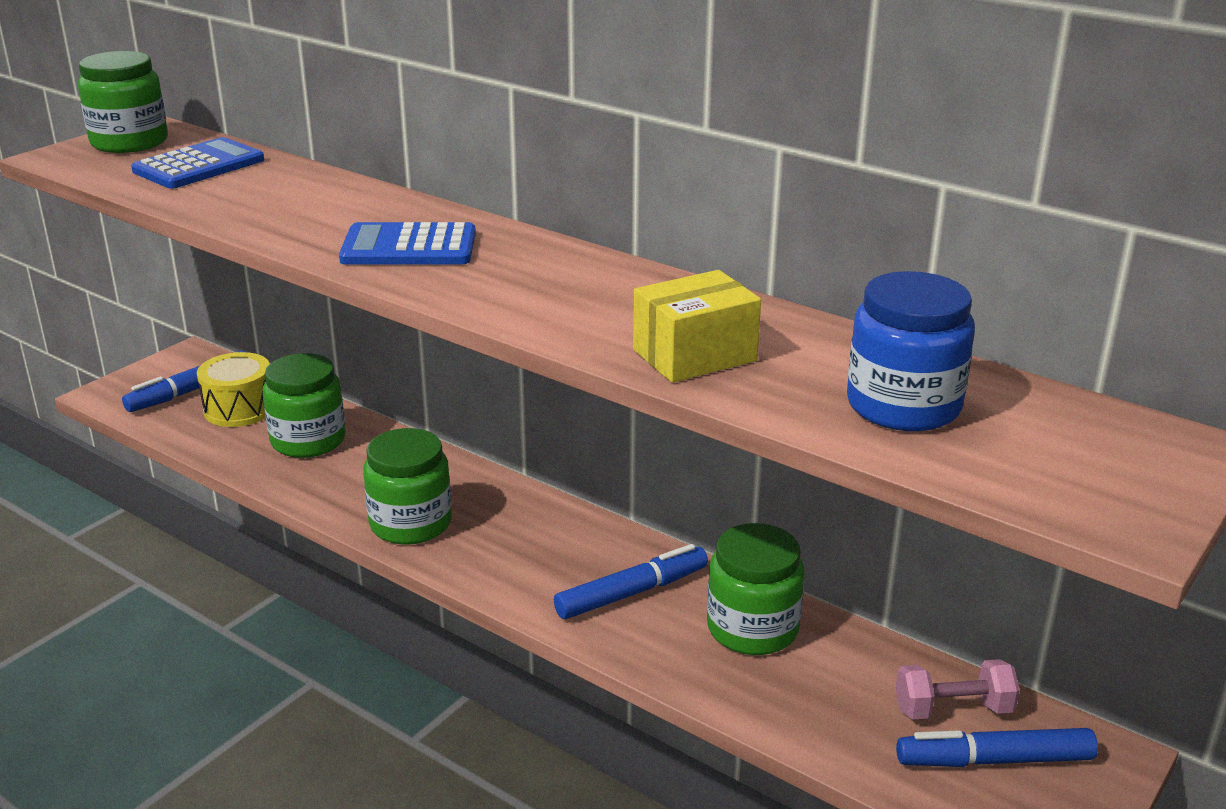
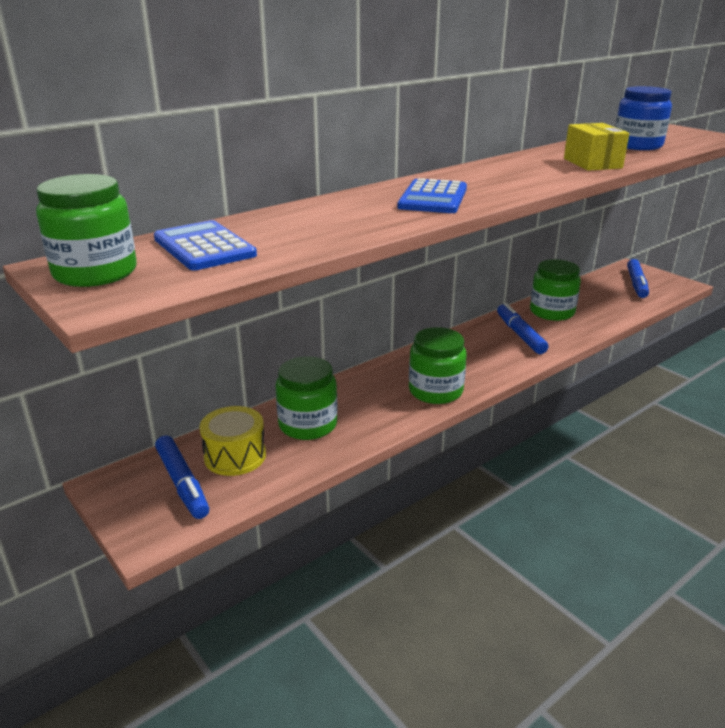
camera: 75 degrees left, 0 degrees up
(953, 709) = (607, 285): pink dumbbell -> none

